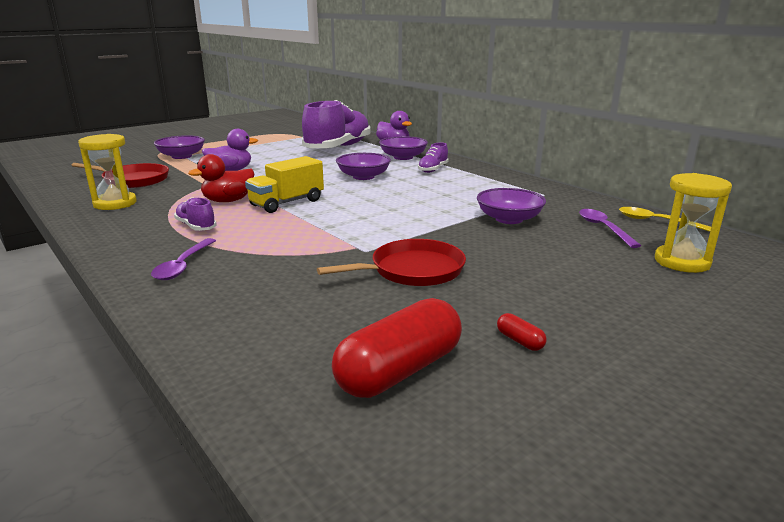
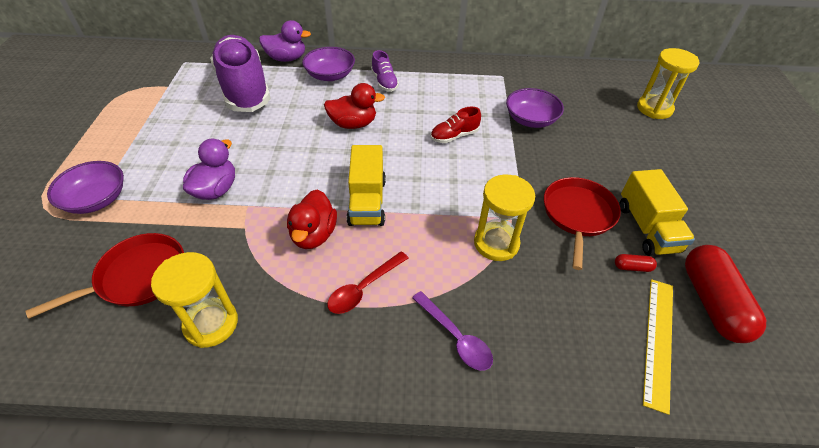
camera: 50 degrees left, 25 degrees up
(196, 226) = (363, 288): purple shoe -> red spoon
(291, 351) = (658, 340): none -> yellow ruler
(313, 250) = (496, 243): none -> yellow hourglass
(363, 177) = (353, 124): purple bowl -> red duck
(419, 203) = (454, 136): none -> red shoe
(458, 306) = (647, 228): none -> yellow truck
(520, 341) = (706, 232): red capsule -> red capsule (632, 267)
(603, 228) = (583, 97): purple spoon -> none
(656, 222) = (593, 73): yellow spoon -> none

